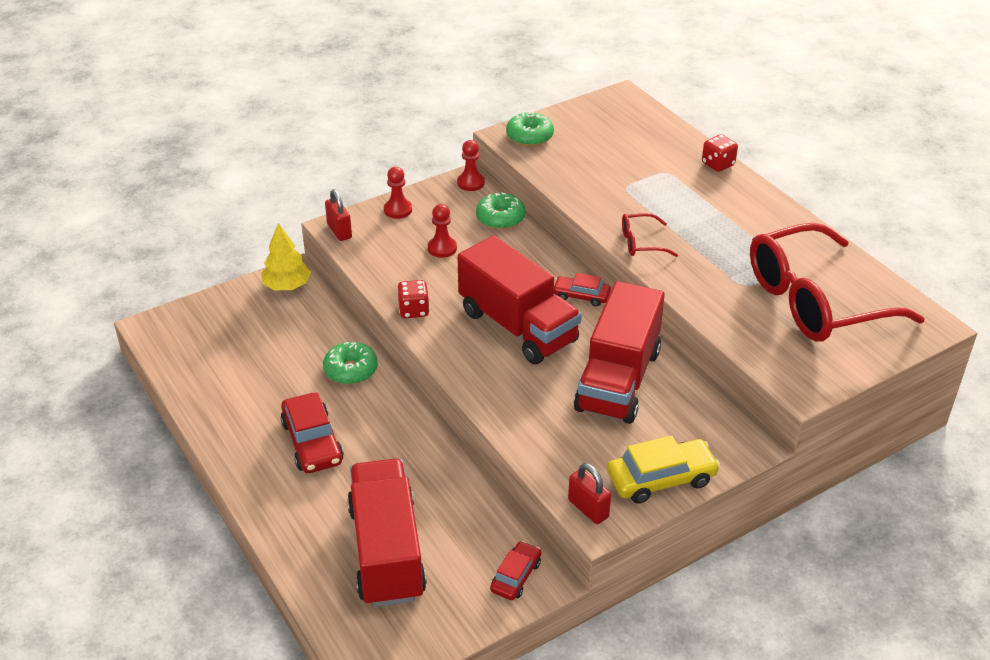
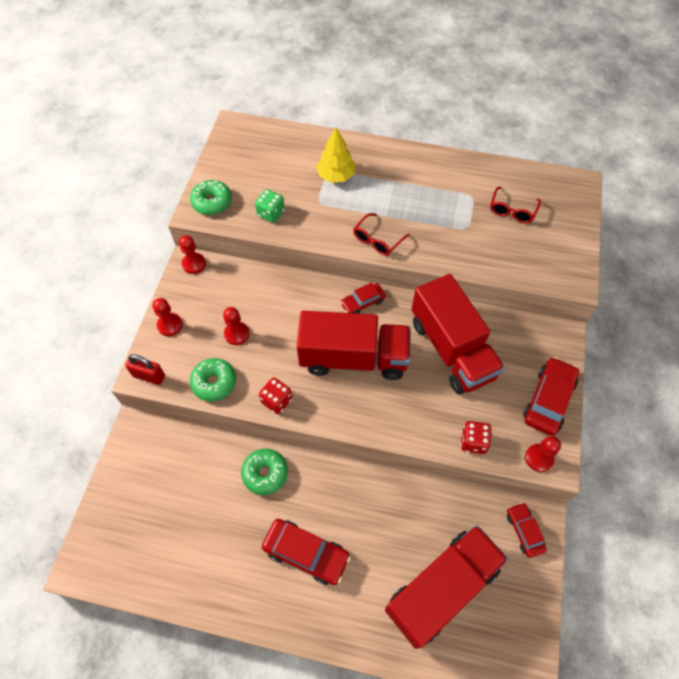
camera: 45 degrees left, 20 degrees up
(287, 286) = (142, 443): yellow tree -> yellow tree (336, 176)
(387, 551) = (442, 588): red truck -> red truck turned 105 degrees clockwise
(500, 218) = (246, 279): green donut -> green donut (214, 382)
(569, 171) = (271, 213): none -> green dice
(588, 509) = (539, 458): red padlock -> red pawn
(661, 479) = (548, 400): yellow car -> red car
(718, 164) = (351, 144): red dice -> red dice (473, 442)
(816, 301) = (512, 210): red glasses -> red glasses, size x0.41

